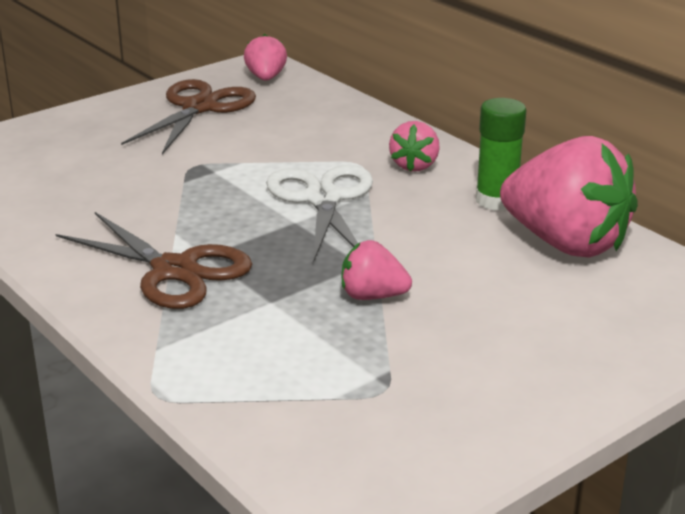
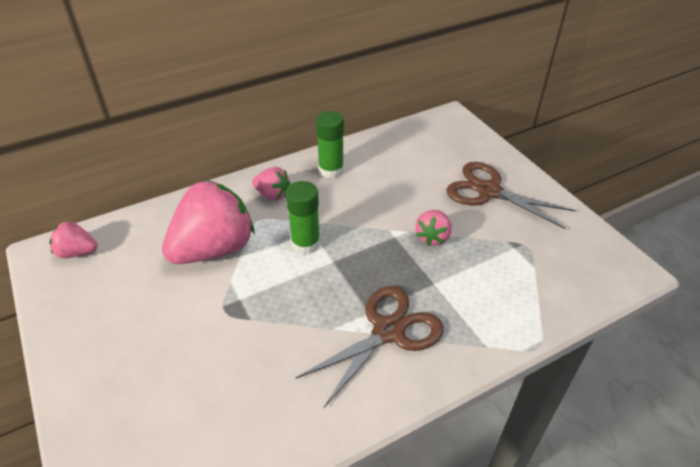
camera: 80 degrees left, 15 degrees up
(199, 108) = (113, 300): brown scissors -> brown scissors (489, 191)
(323, 199) = (305, 243): white scissors -> green glue stick
(566, 243) = (386, 155): pink strawberry -> pink strawberry (214, 249)

